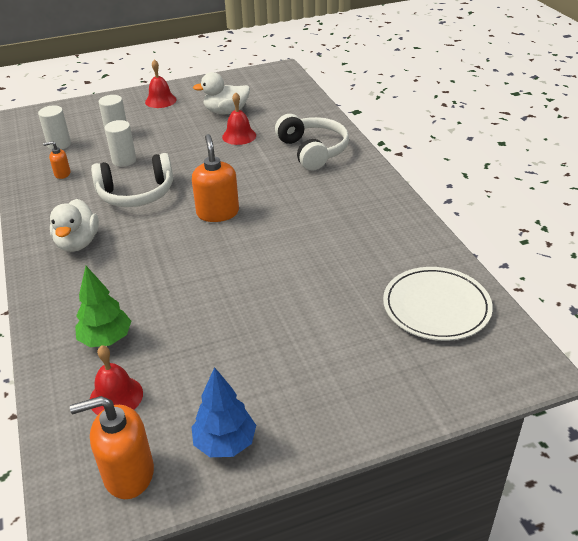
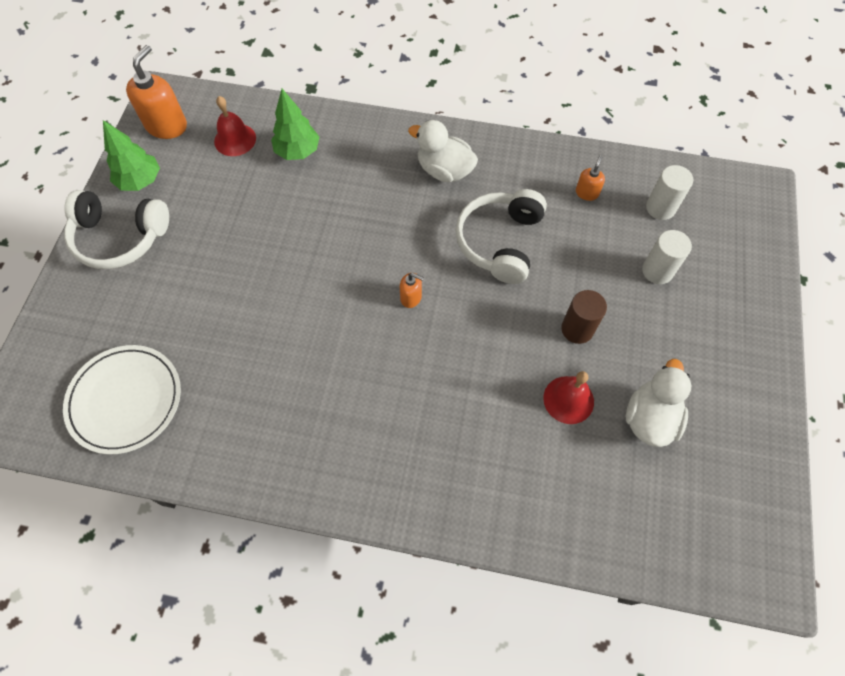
camera: 120 degrees right, 25 degrees up
(124, 160) = (581, 255): white cylinder -> none
(160, 100) = (732, 353): red bell -> none
(186, 146) = (577, 329): none -> brown cylinder
(218, 213) = (411, 297): orange soap dispenser -> orange soap dispenser, size x0.51
(225, 443) = (140, 181): blue tree -> green tree
(312, 151) = (473, 466): white headphones -> white headphones (120, 237)

